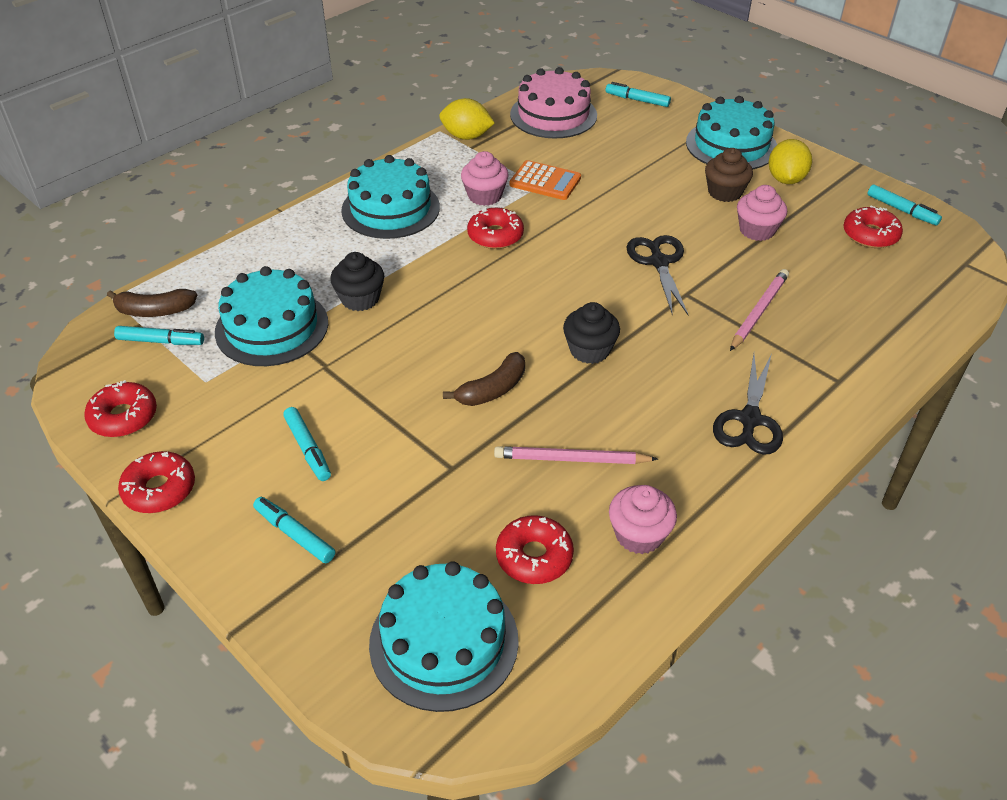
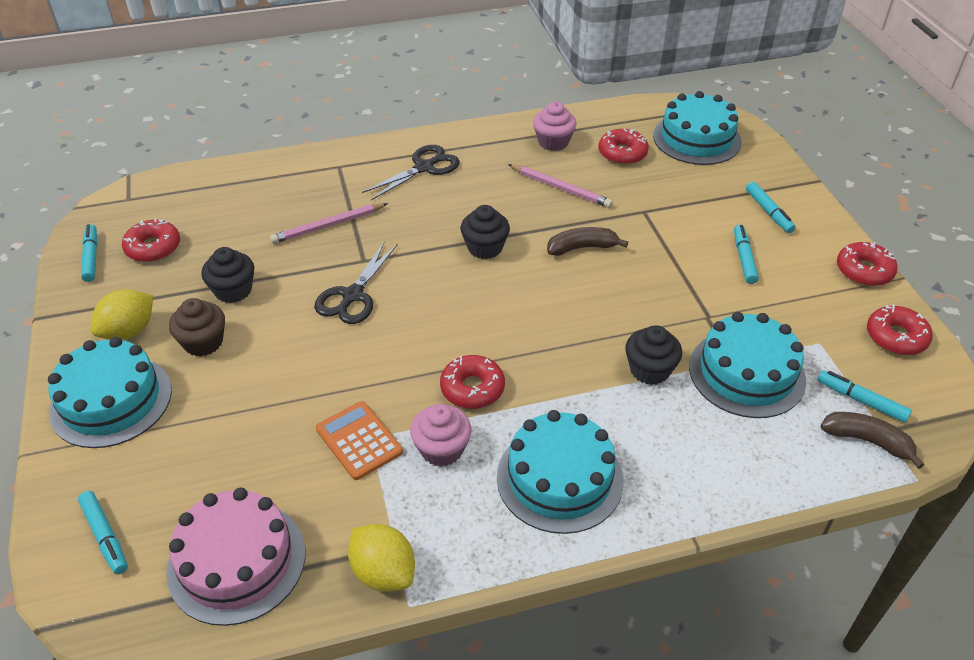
camera: 150 degrees left, 0 degrees up
(757, 230) = (233, 290): pink cupcake -> black cupcake

